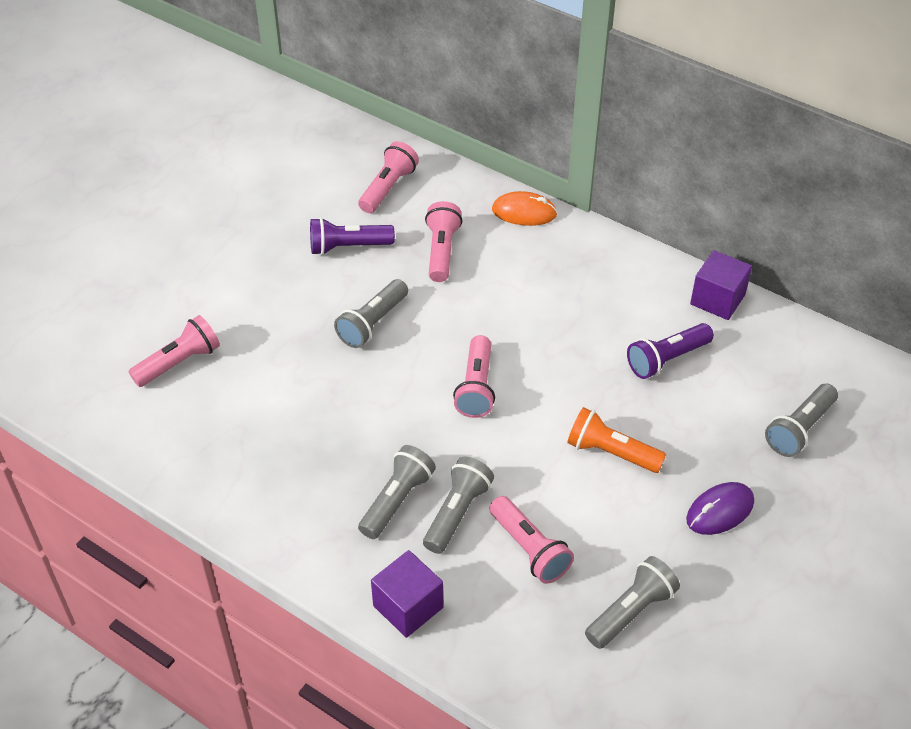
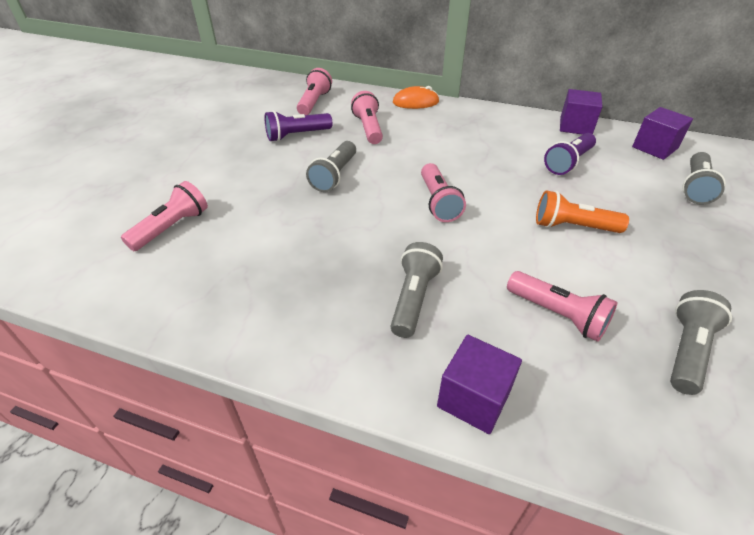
camera: 15 degrees left, 5 degrees down
(457, 513) = (474, 298): grey flashlight -> none
(720, 511) = (689, 251): purple mouse -> none
(798, 357) = (654, 148): none -> purple cube

